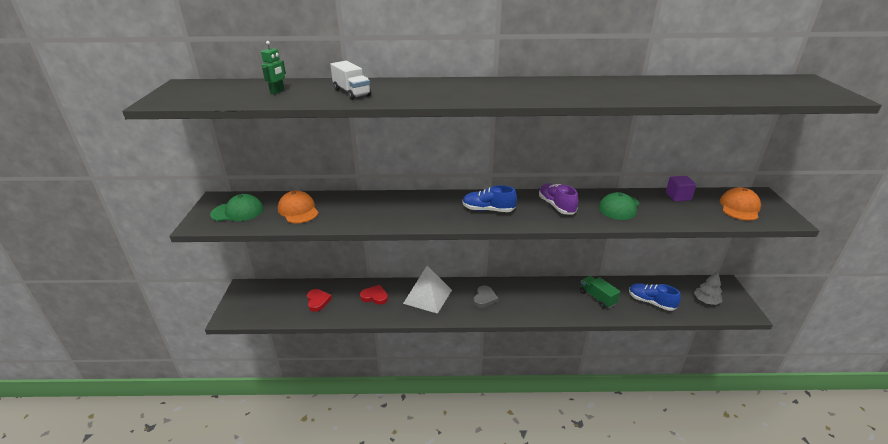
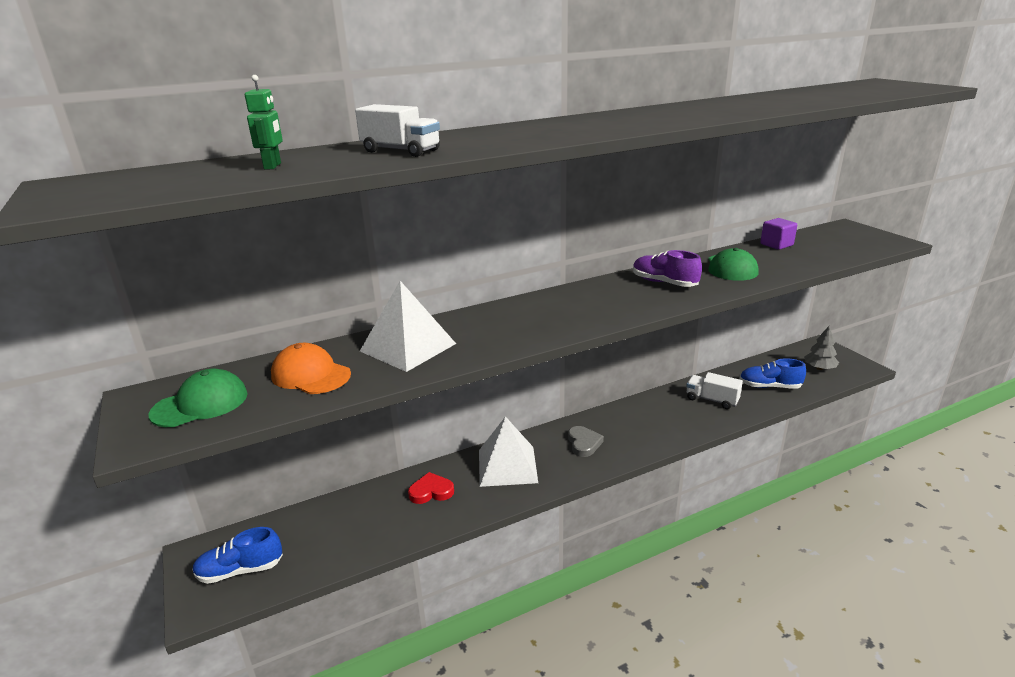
camera: 25 degrees left, 5 degrees down
(318, 301) = (345, 528): red heart -> none
(359, 208) = (408, 347): none -> white pyramid
(488, 210) = (589, 306): blue shoe -> blue shoe (240, 570)
(597, 298) = (712, 400): green truck -> white truck
(739, 207) = (843, 241): orange cap -> none

